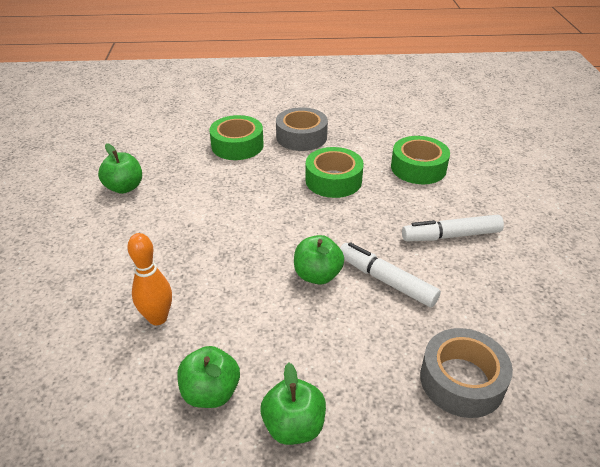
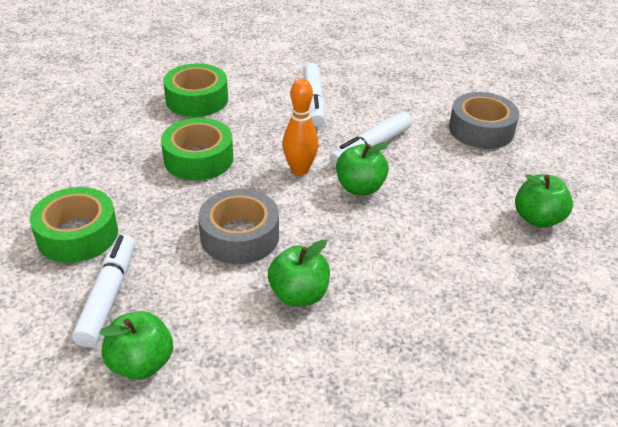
camera: 85 degrees left, 0 degrees up
(158, 318) = (419, 310): orange bowling pin -> orange bowling pin (299, 170)
(181, 166) = (108, 296): none -> white marker
(211, 392) = (512, 268): green apple -> green apple (299, 295)
(301, 137) = (87, 173): grey tape -> grey tape (239, 236)

